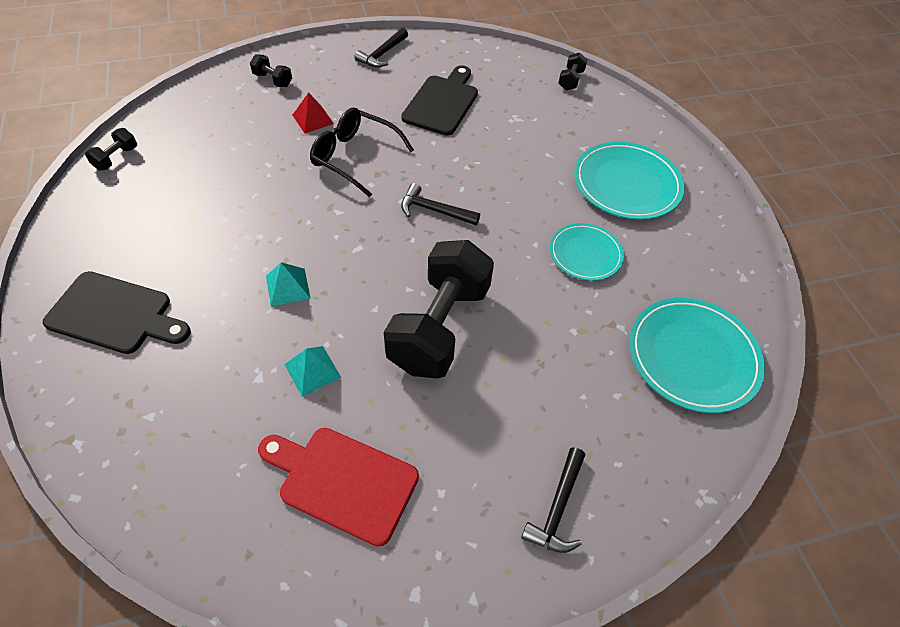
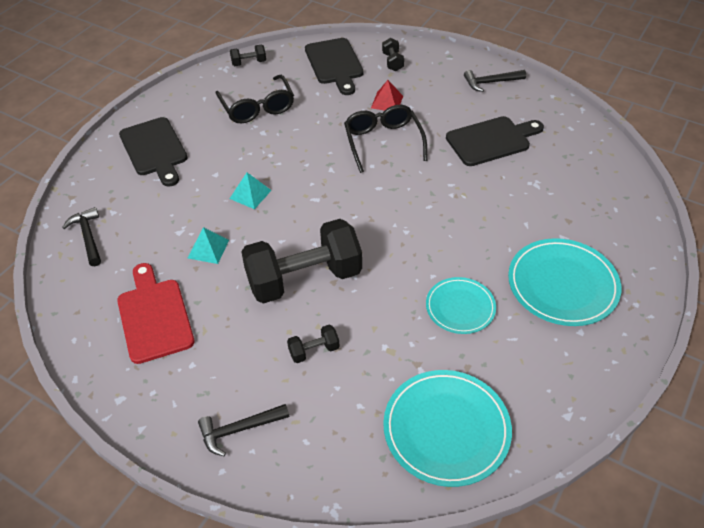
camera: 50 degrees right, 5 degrees down
(185, 198) = (257, 108): none -> black glasses
(216, 111) = (334, 64): none -> black cutting board
(434, 210) = (391, 208): black hammer -> black hammer (88, 237)
(570, 80) = (623, 182): black dumbbell -> black dumbbell (314, 350)

